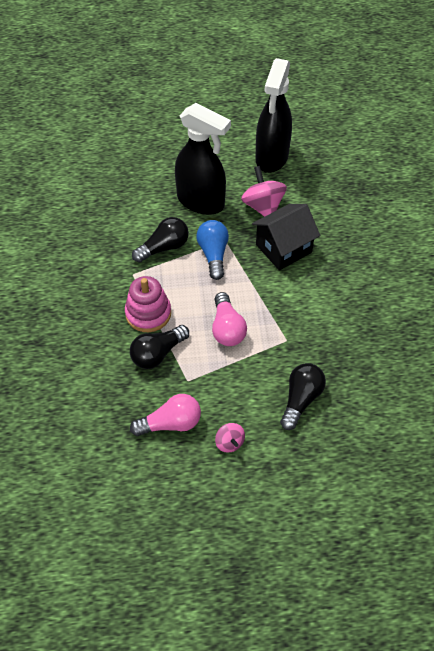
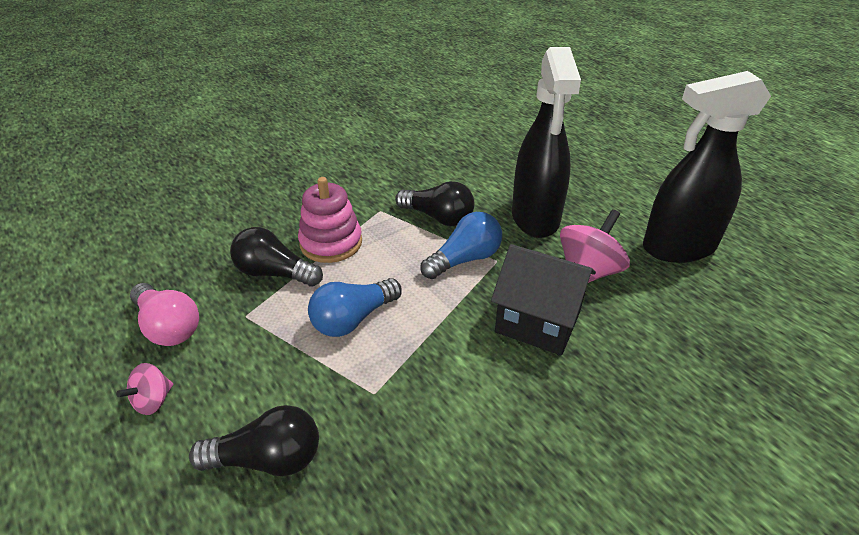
camera: 60 degrees right, 15 degrees down
(227, 328) = (353, 319): pink light bulb -> blue light bulb

